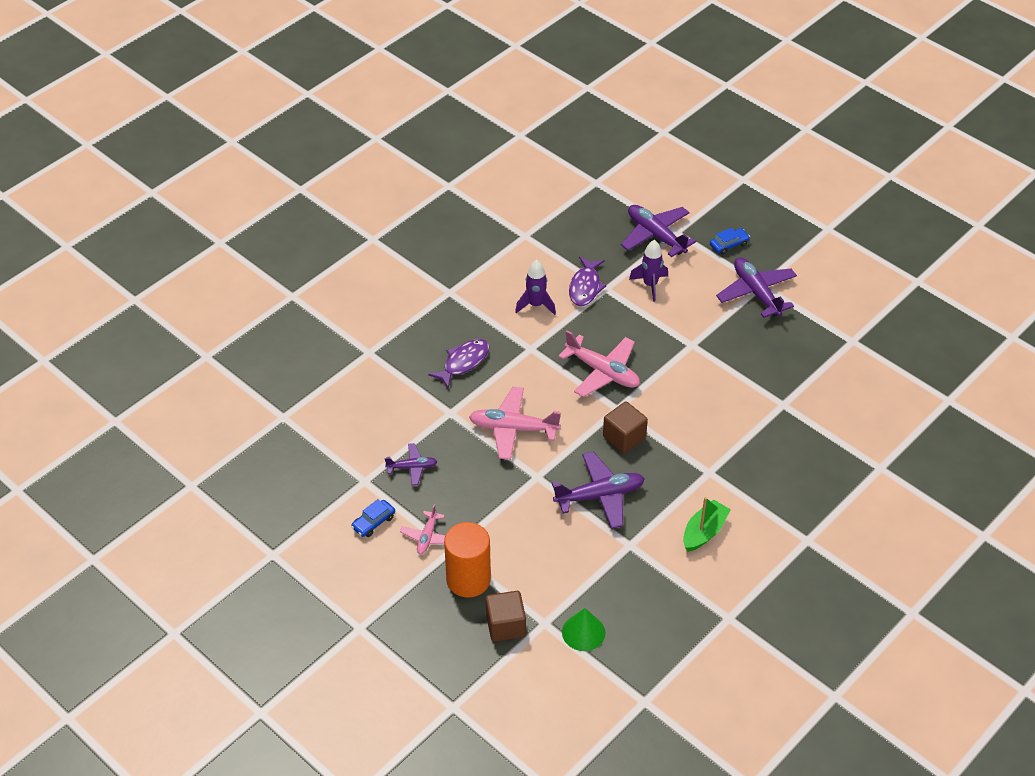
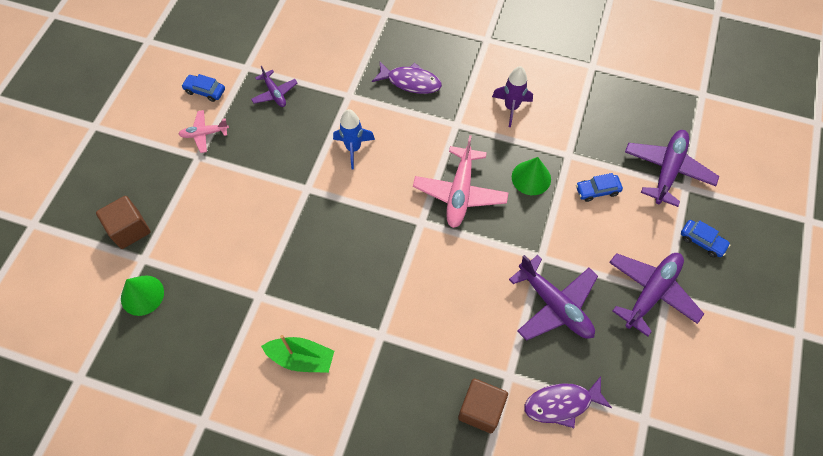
camera: 65 degrees right, 15 degrees up
(468, 579) = (170, 182): orange cylinder -> none
(513, 429) = (353, 148): pink plane -> blue rocket
(585, 287) = (559, 137): purple fish -> purple fish (561, 404)
(600, 496) = (306, 248): purple plane -> purple plane (554, 305)
(614, 320) = (531, 178): none -> green cone
(624, 437) = (388, 241): brown cube -> brown cube (481, 409)
(650, 285) = (597, 190): purple rocket -> blue car

